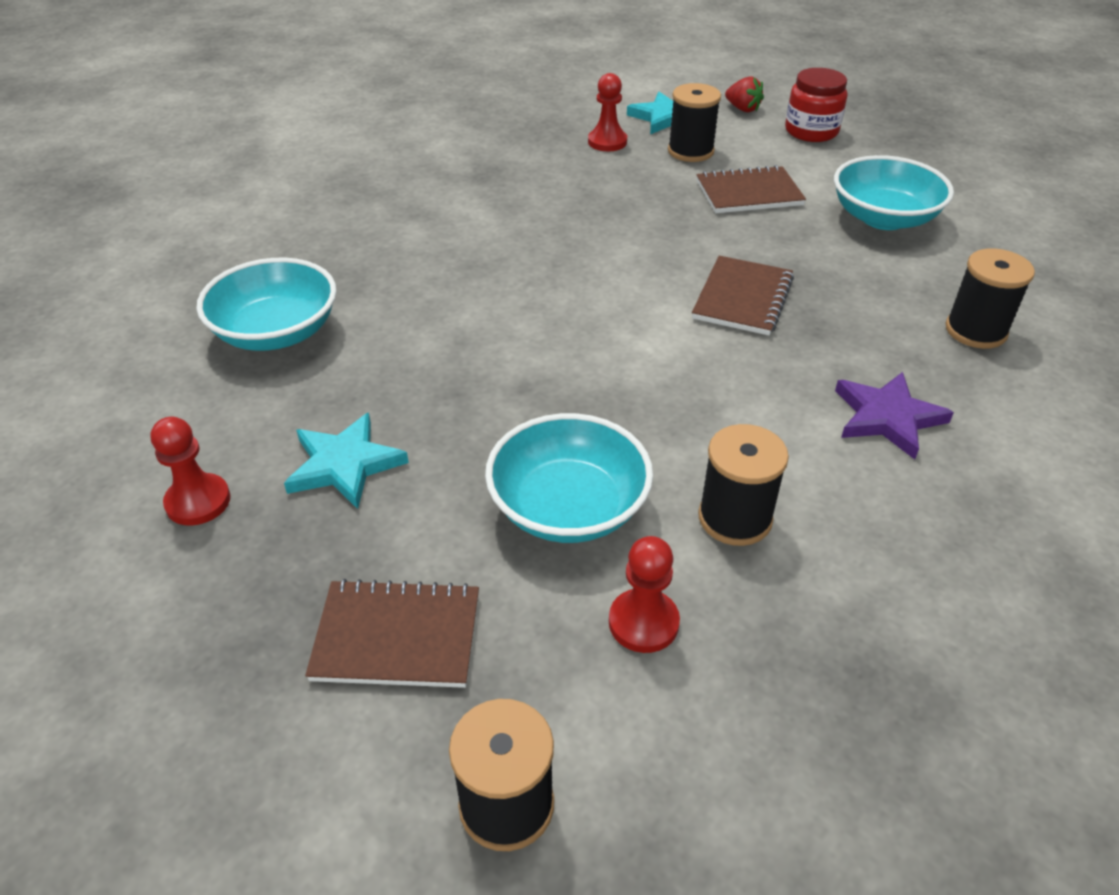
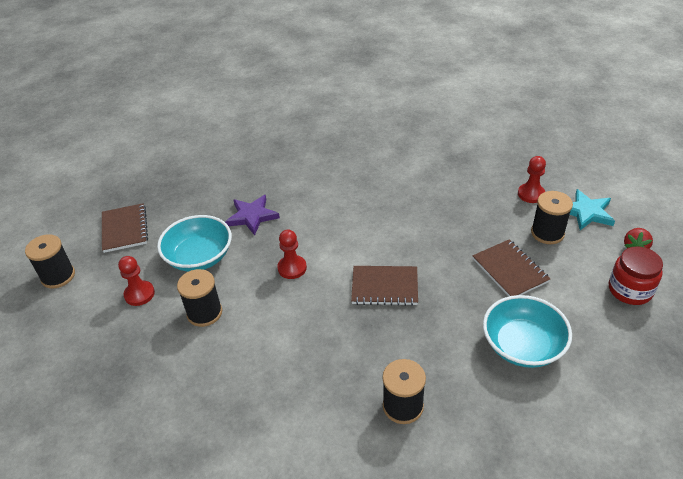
camera: 75 degrees right, 0 degrees up
(198, 501) = (180, 160): red pawn -> red pawn (292, 268)
(276, 332) = (285, 141): turquoise bowl -> none
(344, 464) = (209, 187): turquoise star -> none
(887, 417) = (297, 365): purple star -> purple star (252, 216)

